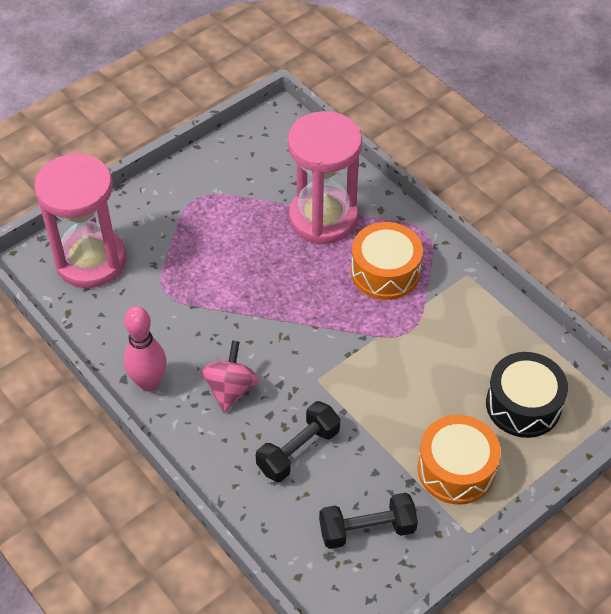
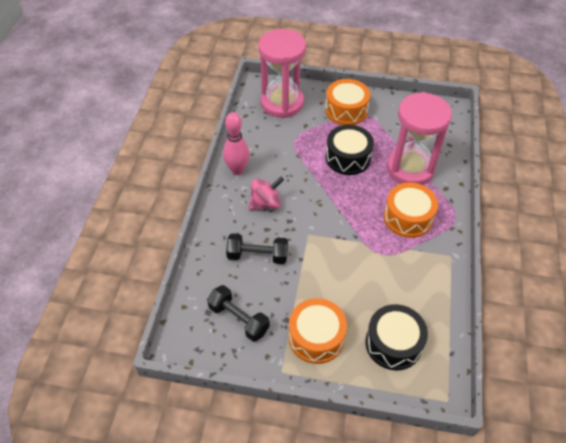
camera: 50 degrees right, 0 degrees up
(175, 208) = (346, 110): none -> orange drum
(248, 261) = (348, 158): none -> black drum

